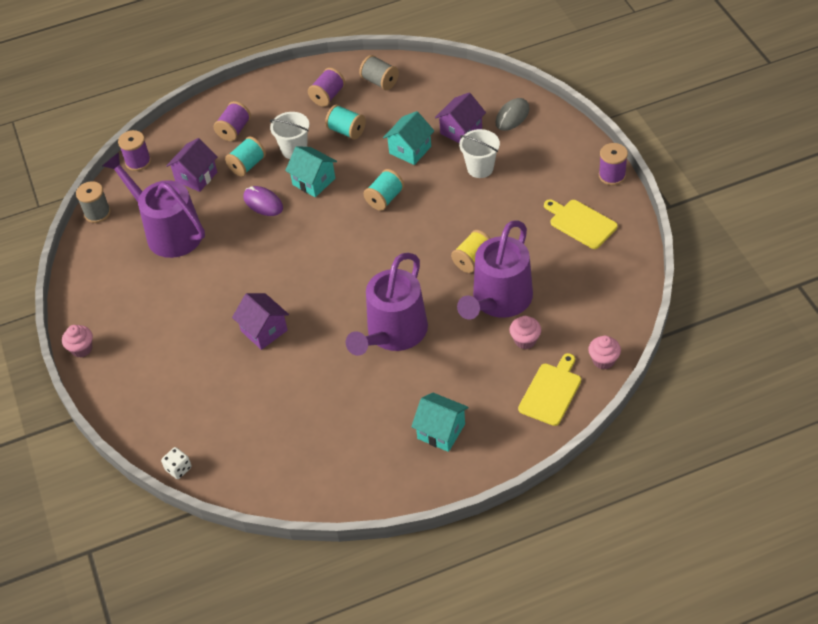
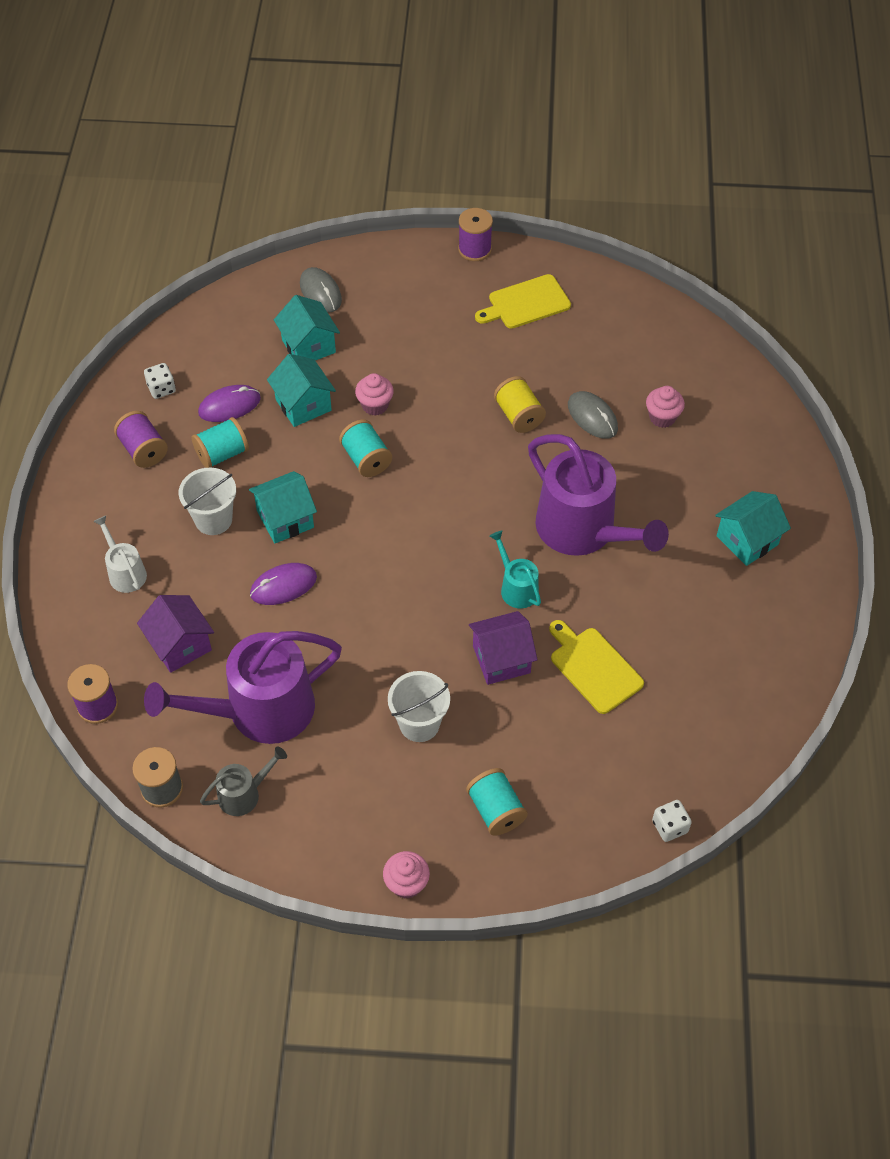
camera: 70 degrees left, 5 degrees up
(109, 249) = (244, 794): none -> grey watering can
(234, 130) = (125, 572): purple spool -> white watering can
(247, 165) = (203, 580): turquoise spool -> turquoise spool (496, 810)
(325, 316) = (516, 588): none -> turquoise watering can
(380, 81) = (161, 389): grey spool -> white dice
(387, 117) = (229, 405): none -> purple mouse
(461, 131) = (308, 346): purple house -> turquoise house
(480, 168) = (382, 353): white bucket -> white bucket (419, 724)
(499, 300) = (592, 417): purple watering can -> grey mouse
(551, 392) = (744, 424): yellow cutting board -> yellow cutting board (594, 667)
(603, 360) = (726, 365): pink cupcake -> pink cupcake (375, 405)

